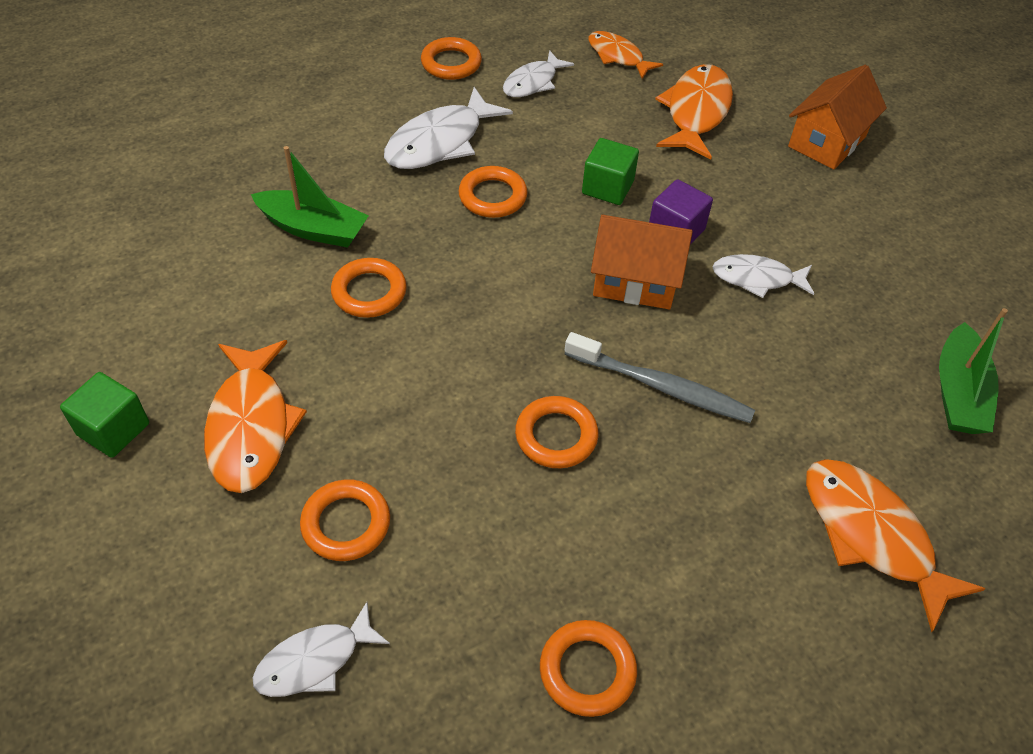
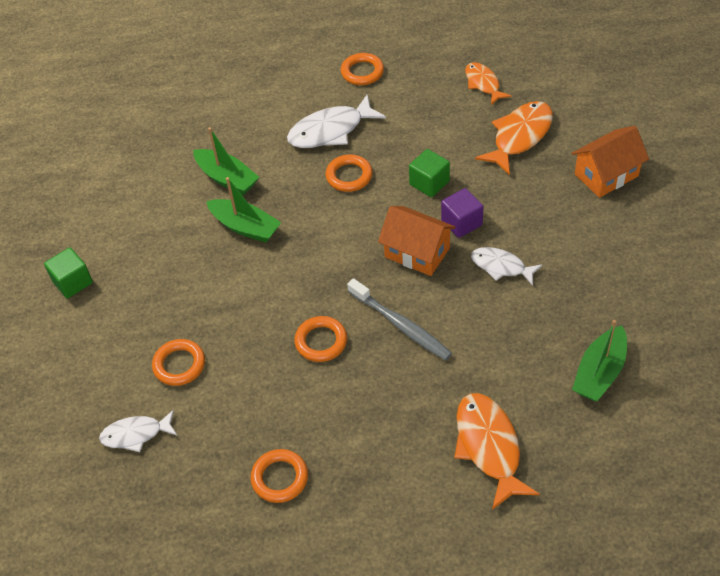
camera: 25 degrees right, 0 degrees up
(251, 426) = (147, 297): orange fish -> none
(369, 292) = (245, 227): orange ring -> green boat
(533, 82) = (413, 95): white fish -> none

